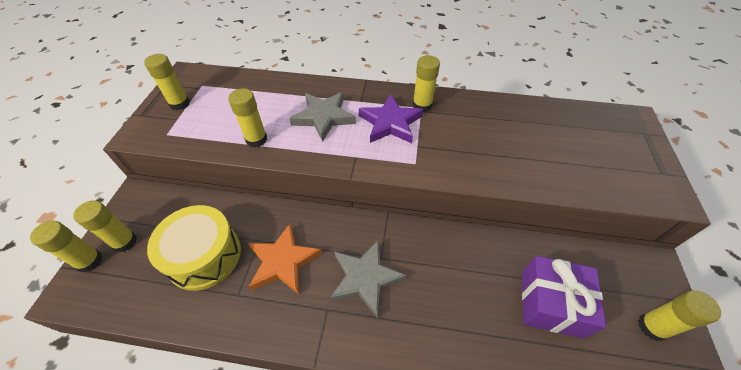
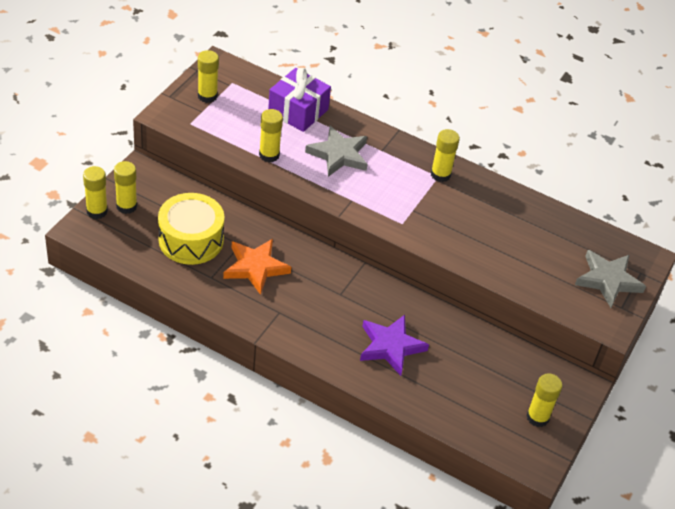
camera: 15 degrees right, 5 degrees down
(365, 278) = (319, 303): grey star -> grey star (608, 280)
(390, 123) = (399, 181): purple star -> purple star (390, 346)
(551, 303) = (465, 374): purple gift -> purple gift (298, 111)

